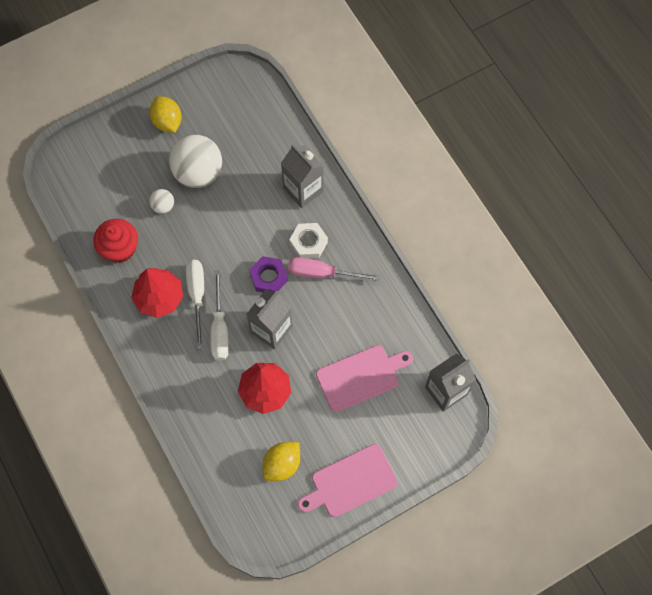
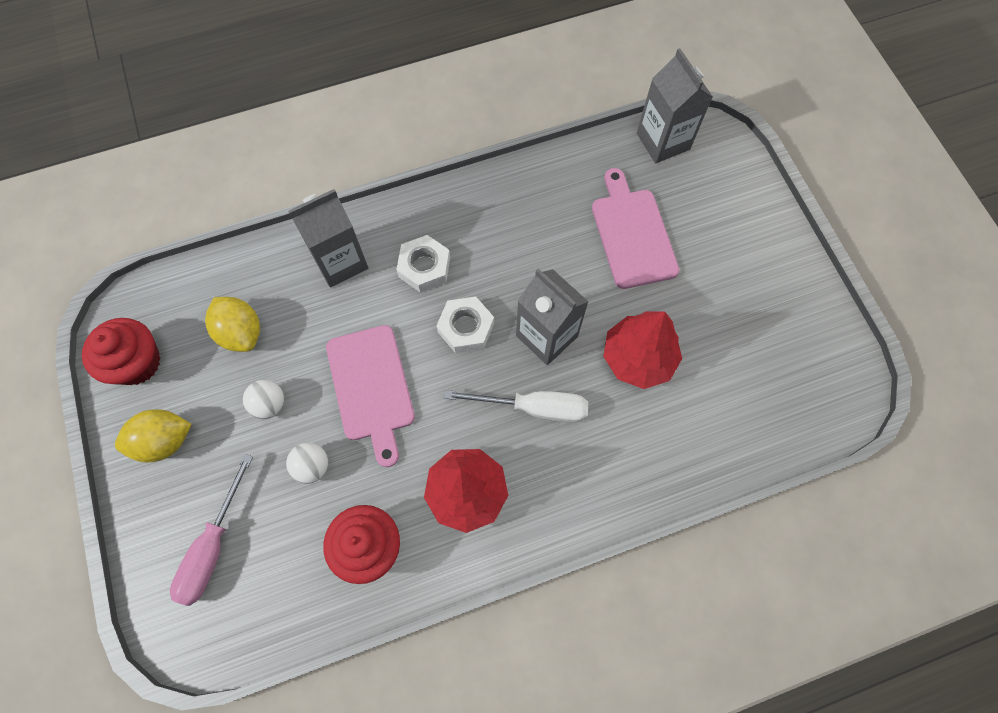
camera: 80 degrees left, 0 degrees up
(197, 296) = (475, 434): white screwdriver -> none
(198, 173) = (269, 404): white ball -> white ball, size x0.47
(213, 92) = (137, 362): none -> red cupcake
(269, 277) = (466, 328): purple nut -> white nut
(282, 464) = (747, 351): yellow lemon -> yellow lemon (241, 332)
(322, 273) = (474, 257): pink screwdriver -> pink screwdriver (213, 547)
(350, 482) = (776, 270): pink cutting board -> pink cutting board (371, 387)

